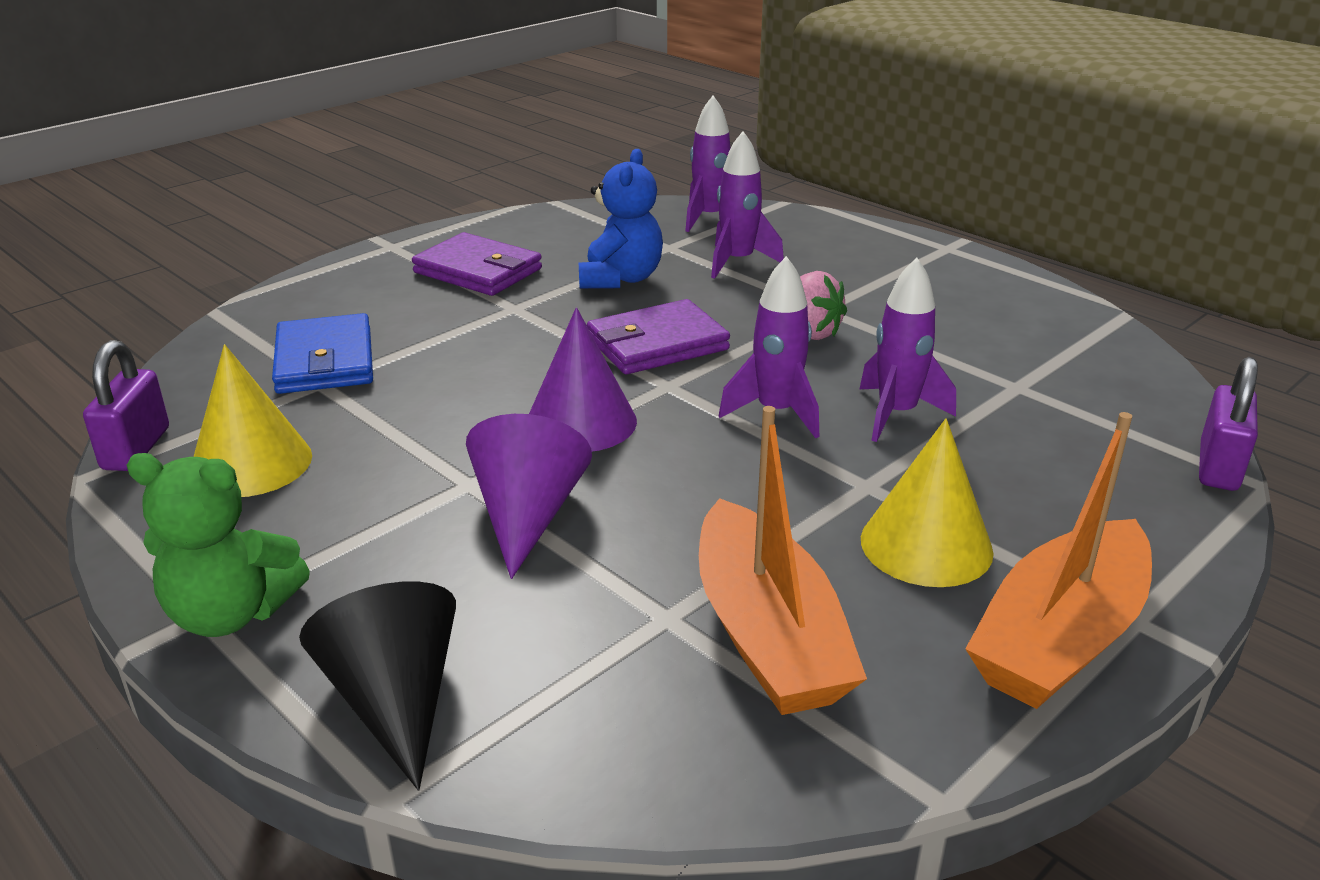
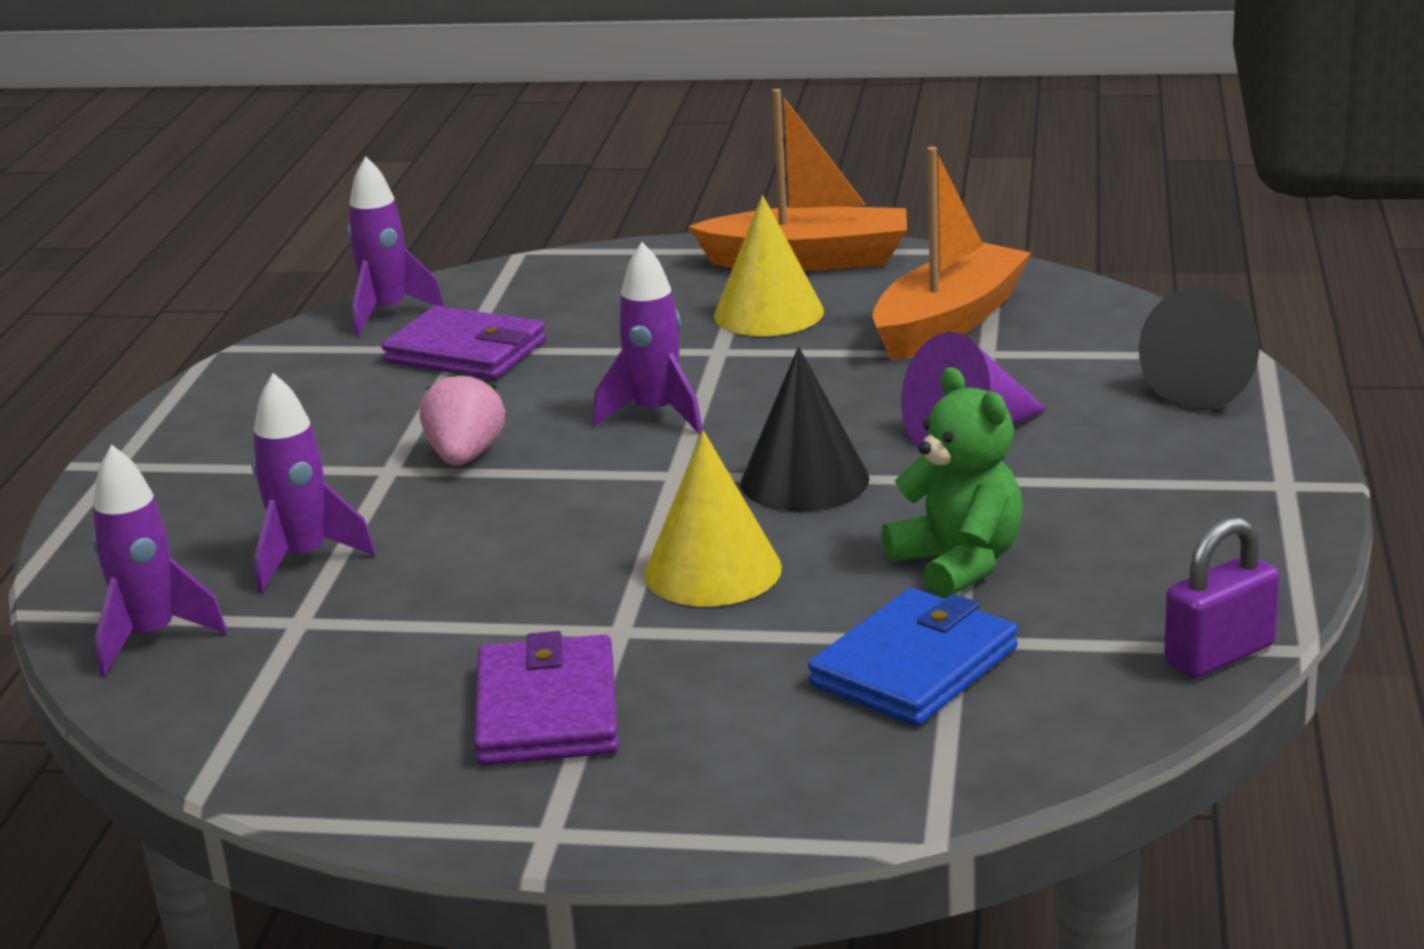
camera: 125 degrees left, 5 degrees down
(231, 613) = (1263, 474): green teddy bear -> green teddy bear (958, 564)
(251, 463) = (1126, 583): yellow cone -> yellow cone (712, 570)
(581, 422) = (804, 480): purple cone -> black cone
(621, 279) = (449, 604): blue teddy bear -> none
(657, 344) = (596, 513): purple wallet -> purple wallet (465, 351)
(896, 414) = (585, 373): purple rocket -> purple rocket (387, 313)
(1218, 467) = (511, 266): purple padlock -> none

